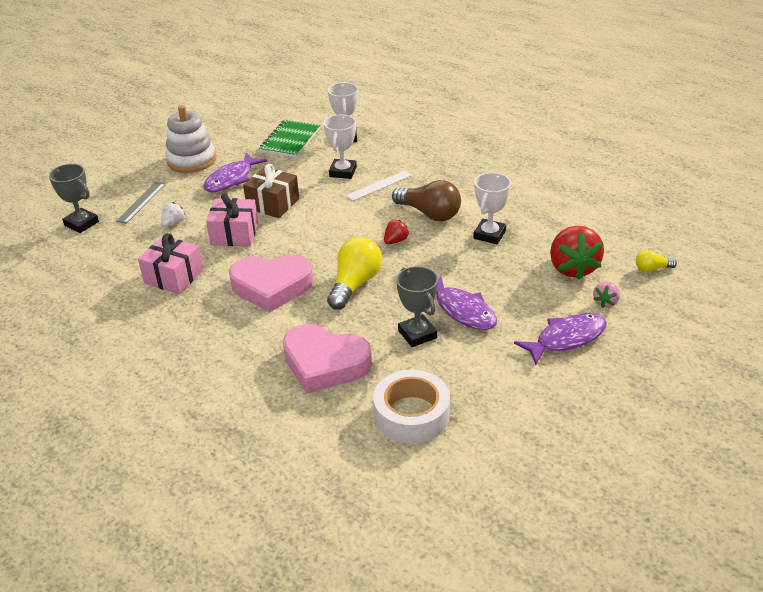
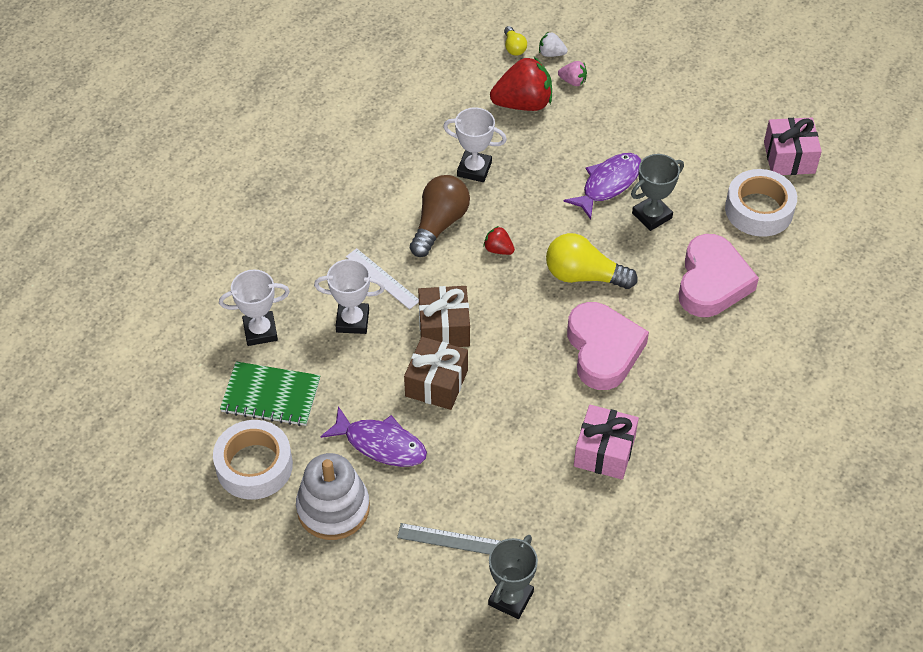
camera: 100 degrees left, 15 degrees up
(173, 223) = (495, 484): white strawberry -> white strawberry (551, 54)
(234, 234) = (508, 410): pink gift -> pink gift (789, 157)
(238, 134) = (254, 466): none -> white tape
(323, 210) = (444, 328): none -> brown gift
(566, 339) = (632, 109): purple fish -> none

